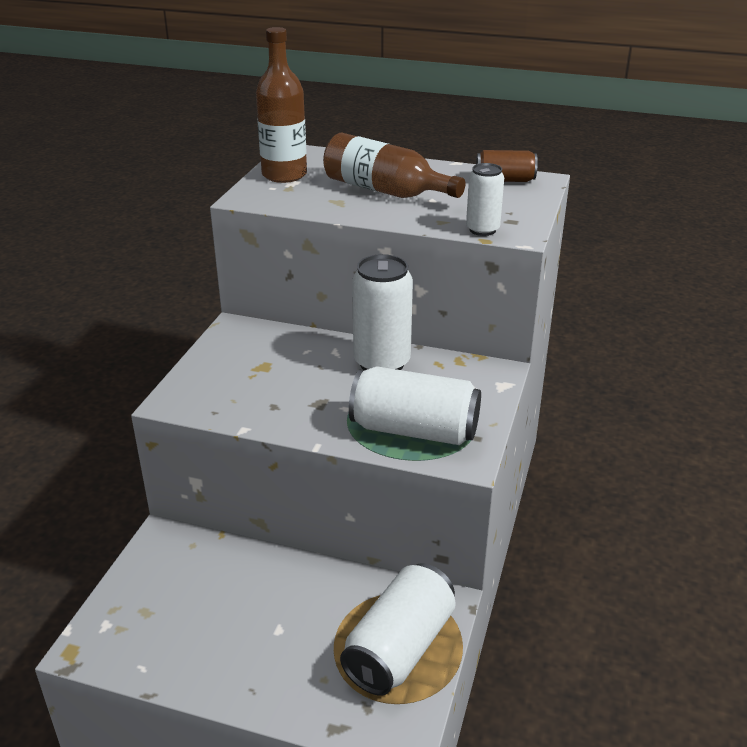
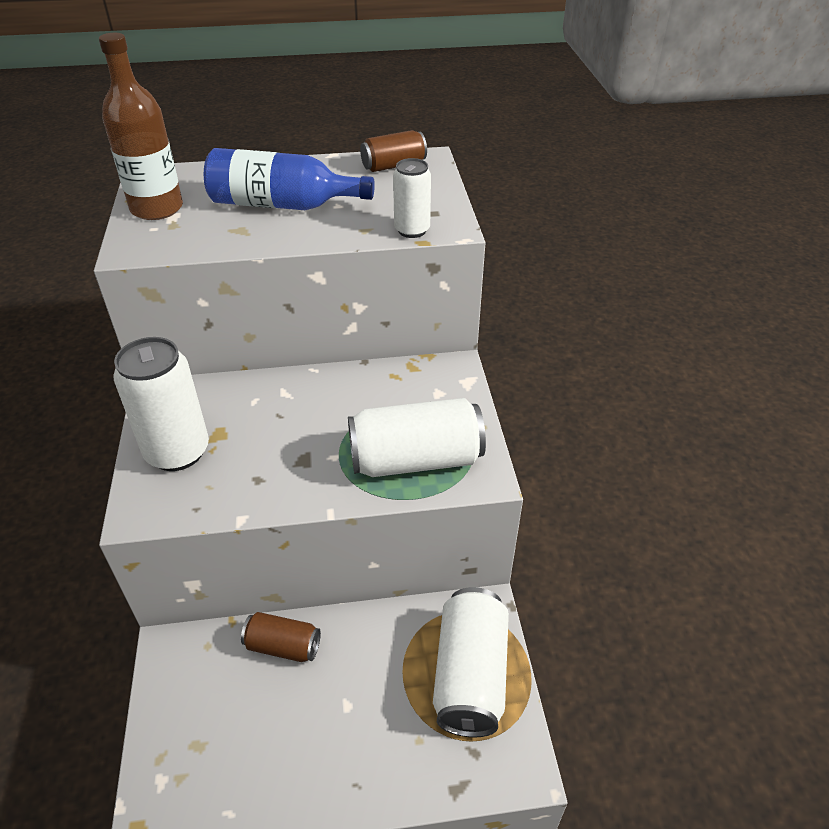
camera: 25 degrees left, 10 degrees up
(251, 567) = (283, 646): none -> brown can
(382, 363) = (339, 392): white can -> white can (177, 452)
(385, 191) = (282, 205): brown bottle -> blue bottle

